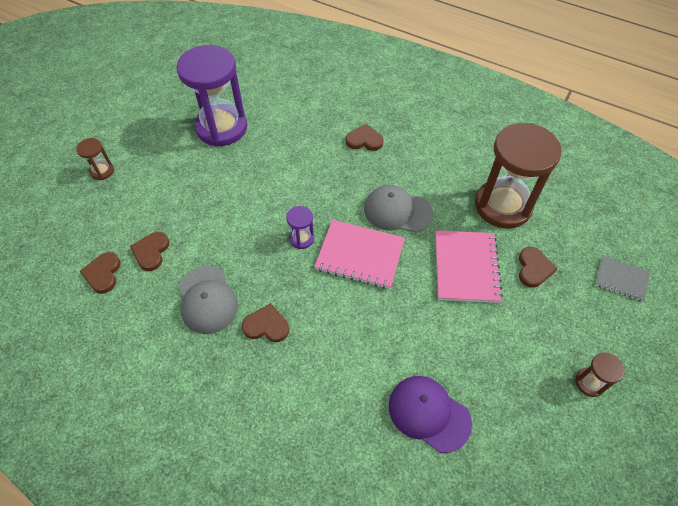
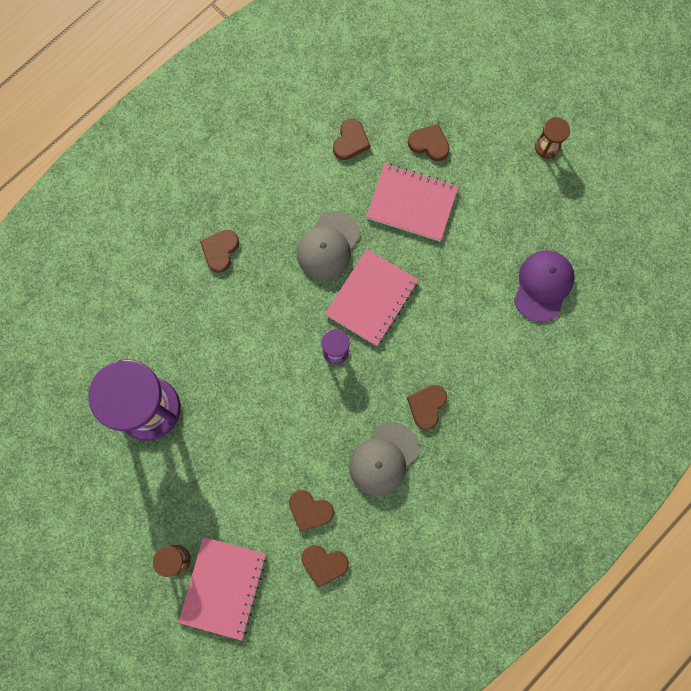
camera: 75 degrees left, 20 degrees up
(80, 206) = (223, 587): none -> pink notebook
(207, 299) = (383, 459): grey cap -> grey cap turned 135 degrees clockwise
(429, 413) = (543, 286): purple cap -> purple cap turned 150 degrees clockwise
(503, 206) = (350, 141): brown hourglass -> brown heart
(621, 279) = (460, 74): grey notebook -> none

